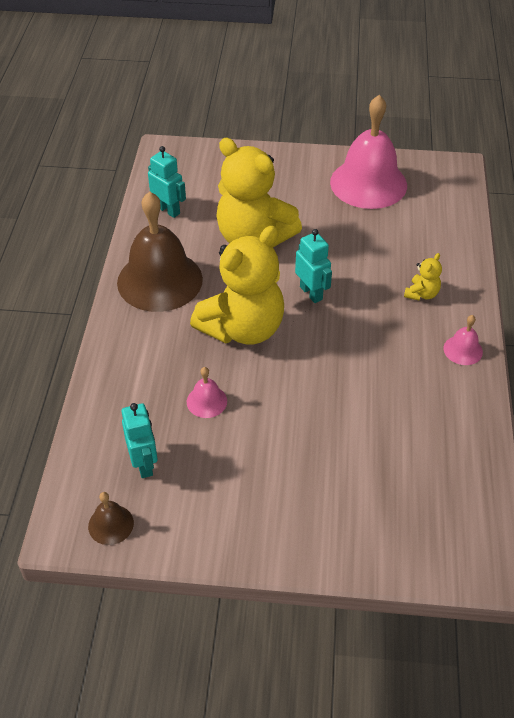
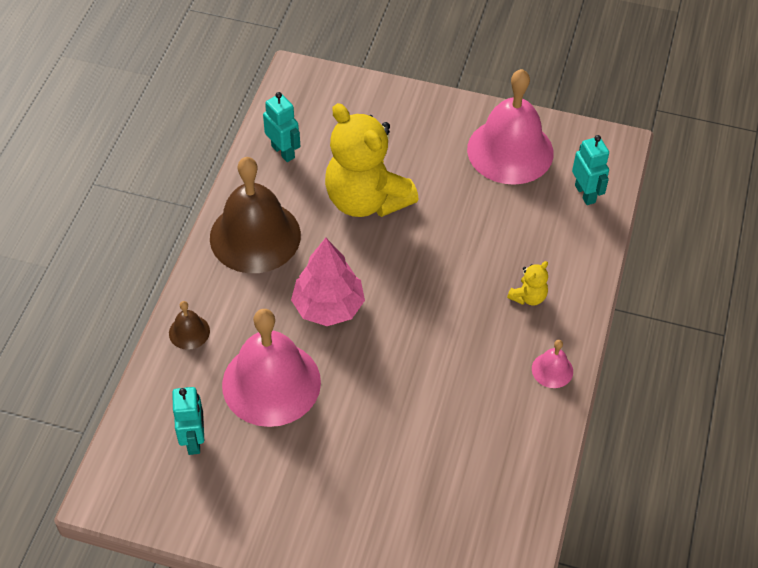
camera: 10 degrees right, 5 degrees up
(111, 524) = (149, 497): brown bell -> brown bell (189, 332)
(206, 401) = (271, 383): pink bell -> pink bell, size x2.34
(243, 328) = (328, 307): yellow teddy bear -> pink tree
(311, 293) = (410, 277): turquoise robot -> turquoise robot (585, 194)

